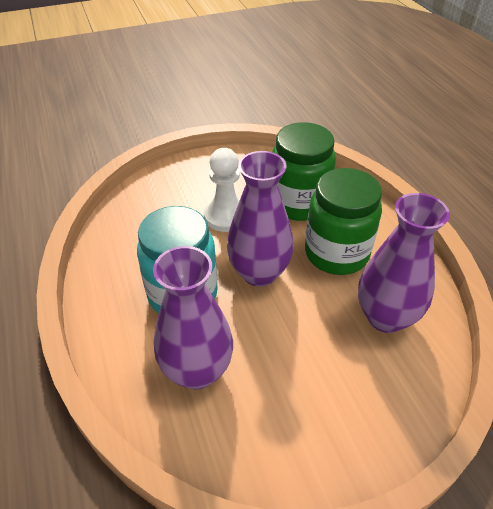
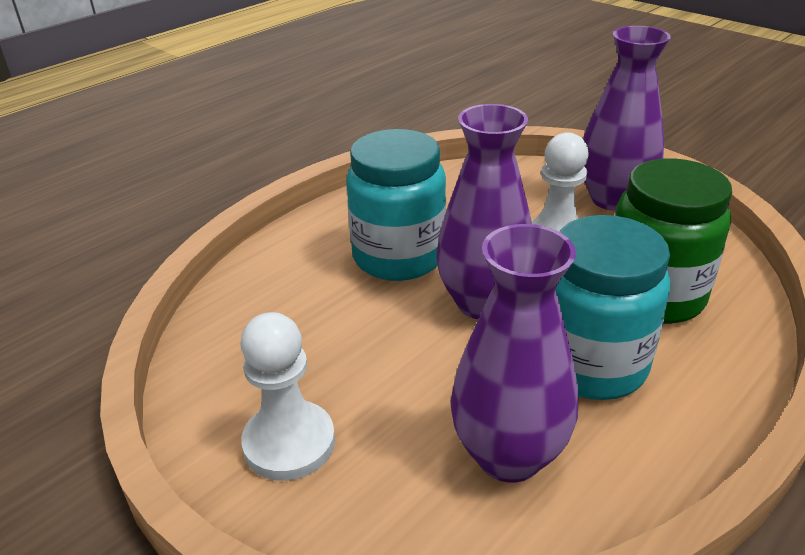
camera: 65 degrees right, 10 degrees down
(197, 370) = (300, 305): purple vase -> purple vase (613, 199)
(331, 421) = (289, 443): none -> white pawn
(336, 253) = (590, 364): green jar -> turquoise jar

